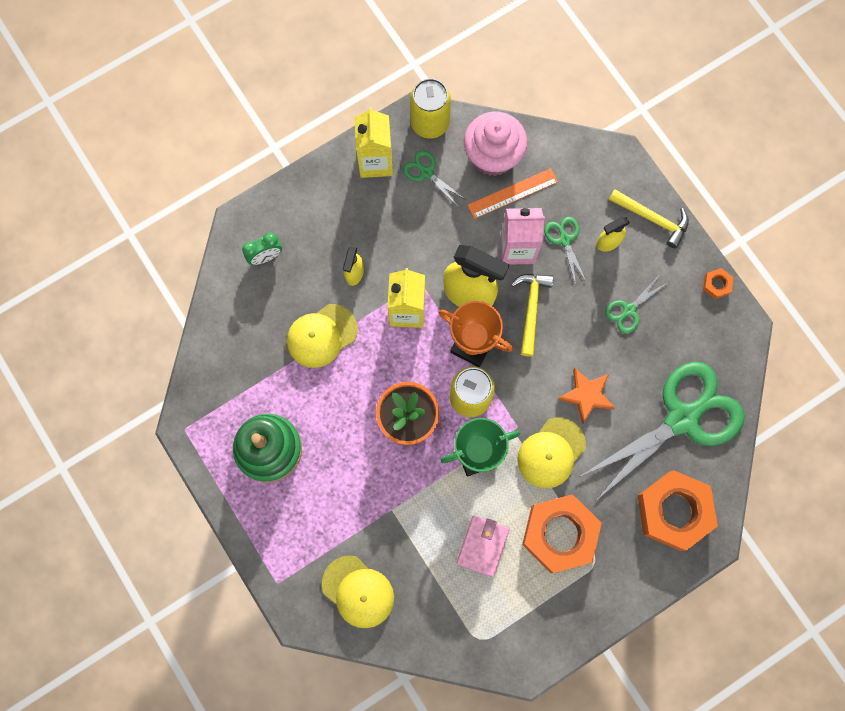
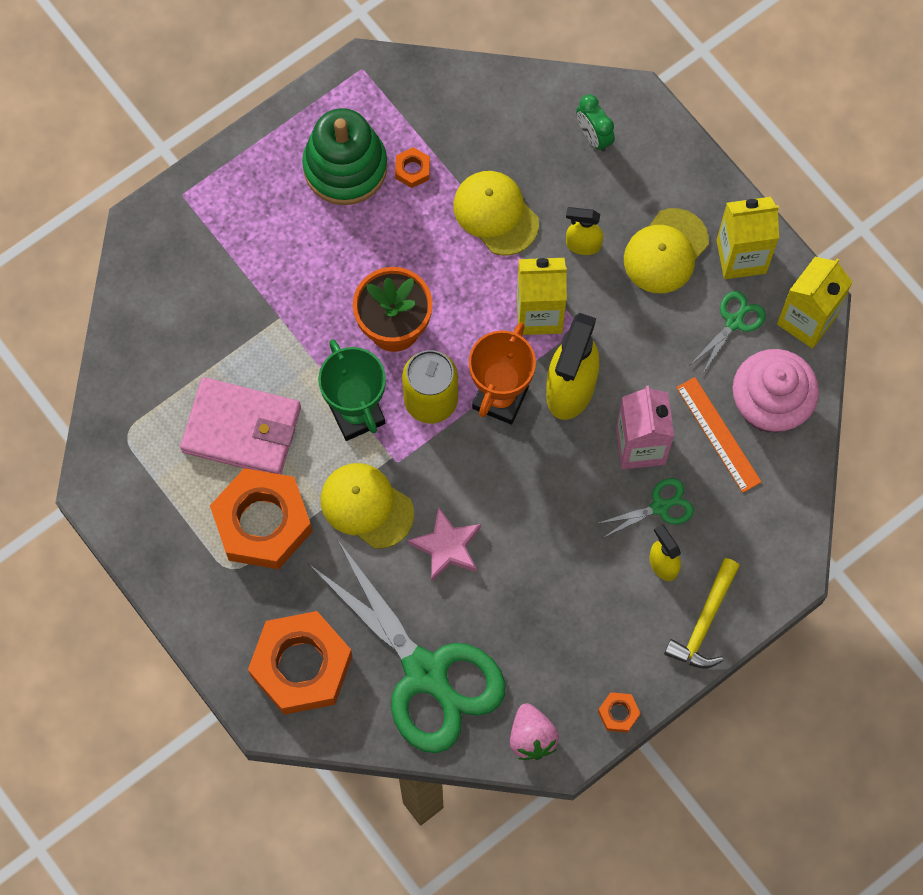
camera: 85 degrees right, 5 degrees down
(277, 396) = (412, 170): none -> orange nut
(358, 591) = (177, 287): yellow cap -> yellow cap (665, 251)
(429, 123) = (806, 320): yellow can -> yellow carton
(482, 546) = (242, 429): pink wallet -> pink wallet, size x1.58
(531, 309) = (557, 469): yellow hammer -> none
(586, 395) = (447, 546): orange star -> pink star
(628, 310) = (569, 596): green scissors -> none
(732, 347) = (531, 737): none -> pink strawberry

